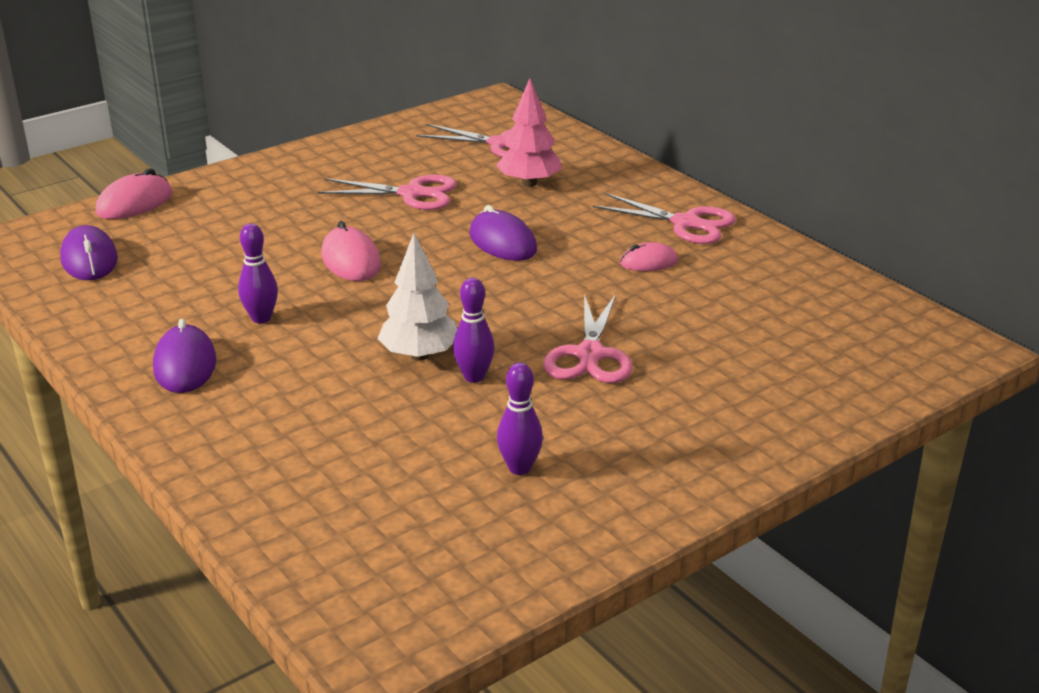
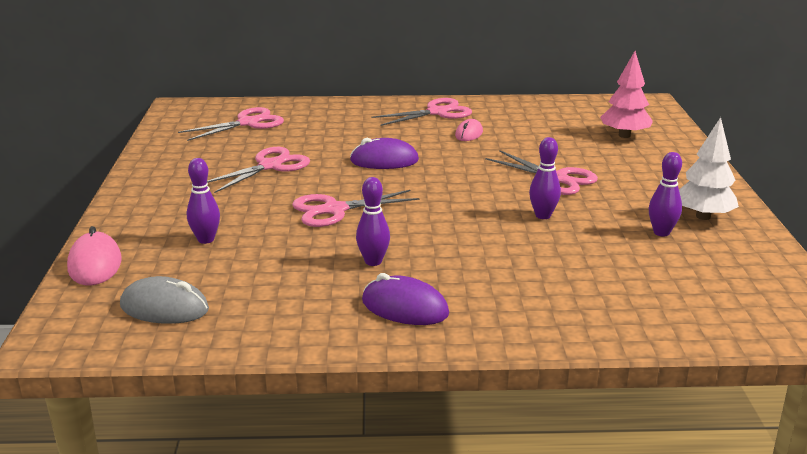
camera: 55 degrees left, 5 degrees down
(89, 259) = (164, 308): purple mouse -> grey mouse
(224, 227) = (206, 239): none -> purple bowling pin
(351, 260) = (335, 210): pink mouse -> pink scissors
(419, 355) = (496, 224): white tree -> white tree (703, 216)
(529, 183) = (317, 132): pink tree -> pink tree (624, 135)

